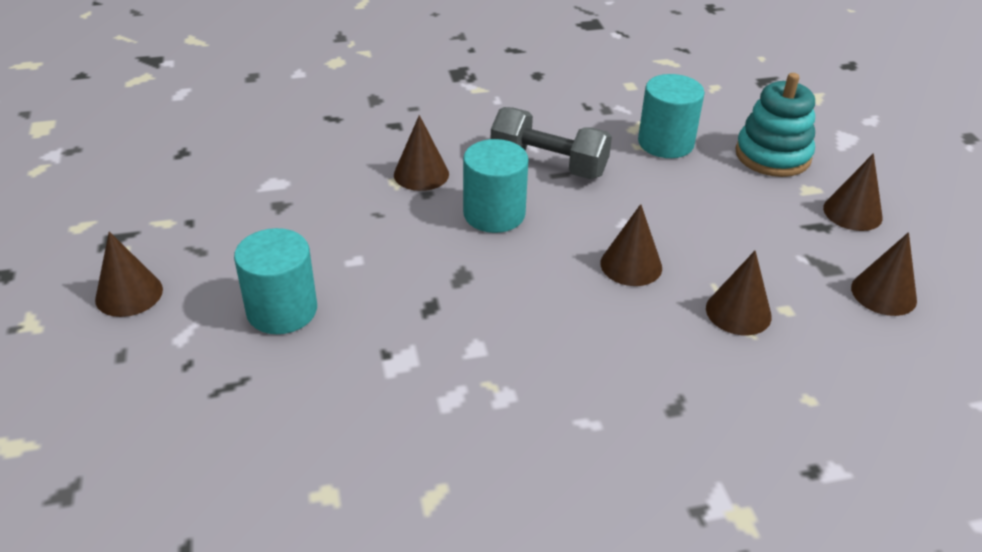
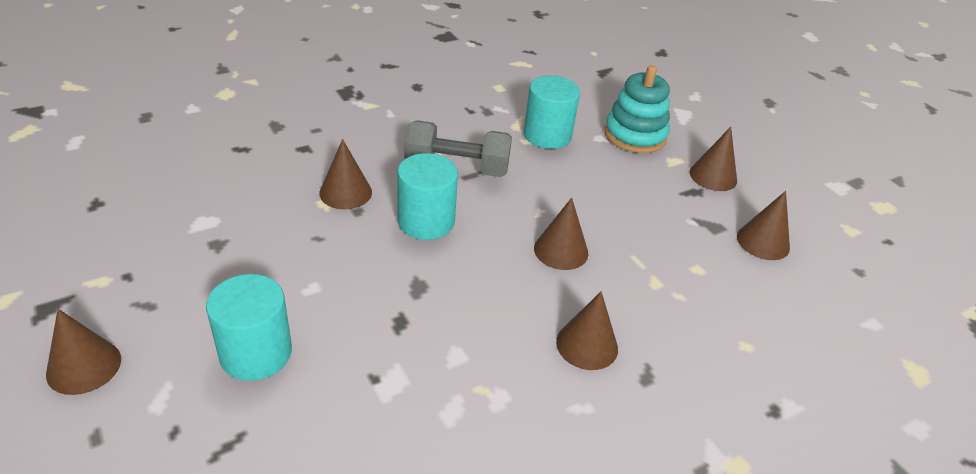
camera: 20 degrees left, 0 degrees up
(738, 312) = (662, 278): brown cone -> brown cone (587, 345)

